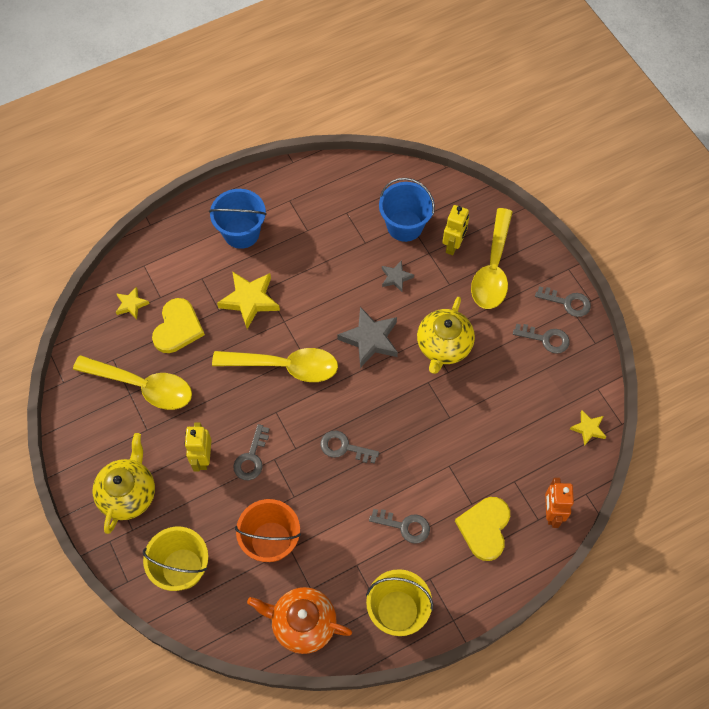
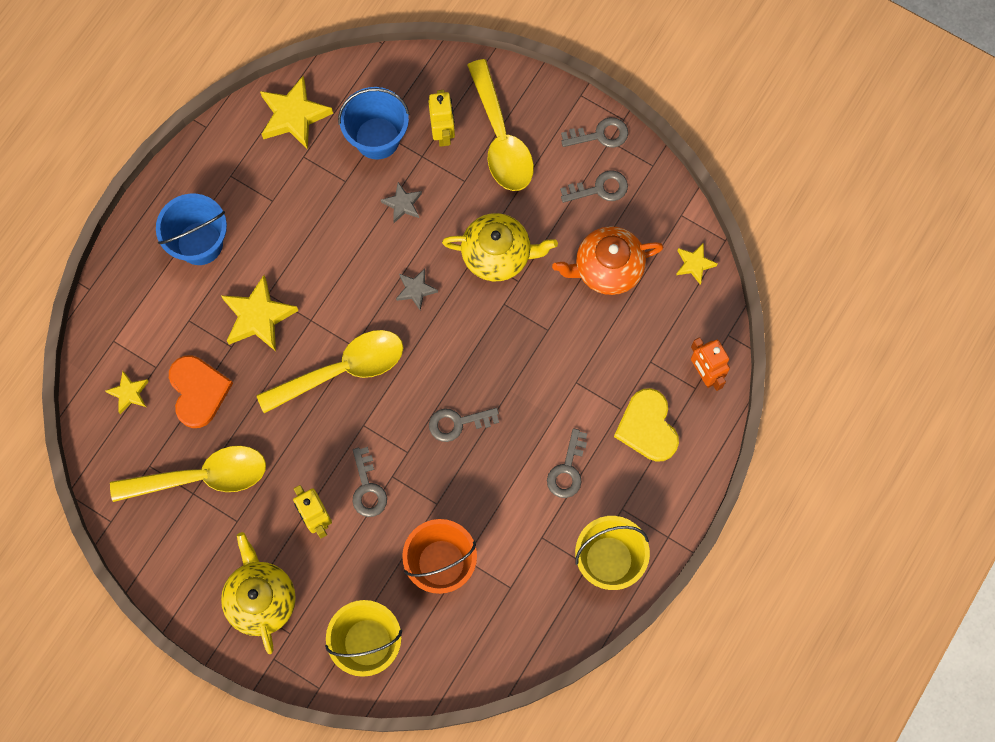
camera: 30 degrees left, 10 degrees up
(177, 328) = (198, 391): yellow heart -> orange heart
(303, 623) = (523, 626): orange teapot -> orange teapot (607, 268)
(356, 184) = (294, 116): none -> yellow star
(370, 339) = (416, 290): grey star -> grey star, size x0.55
(405, 526) = (567, 470): grey key -> grey key turned 120 degrees clockwise
(443, 346) = (497, 255): yellow teapot -> yellow teapot turned 75 degrees counterclockwise

